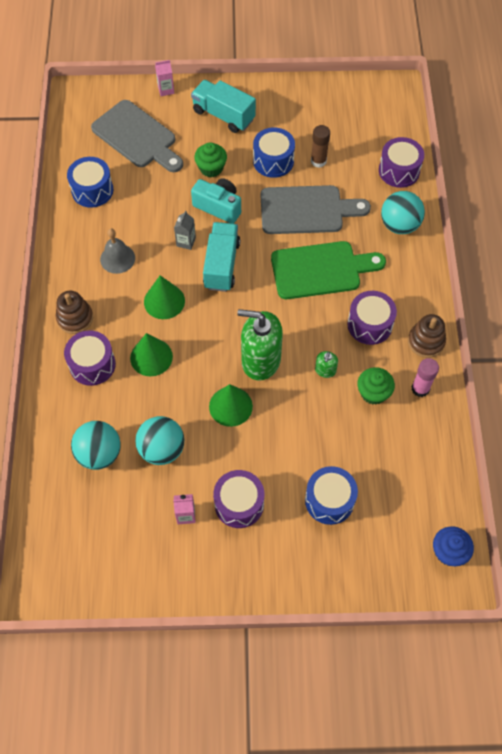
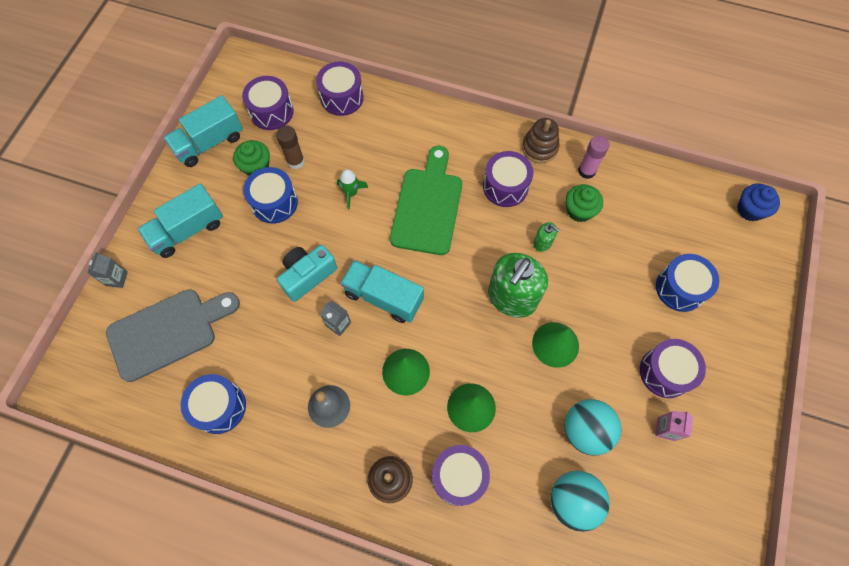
camera: 70 degrees left, 5 degrees up
(166, 90) = (117, 279): pink carton -> grey carton
(211, 168) = (253, 266): green cupcake -> green cupcake (256, 167)
(307, 98) = (209, 143): none -> turquoise truck
(307, 210) = (351, 193): grey cutting board -> green rocket
(358, 127) = (271, 112): none -> purple drum
(399, 225) = (404, 121): turquoise ball -> none

